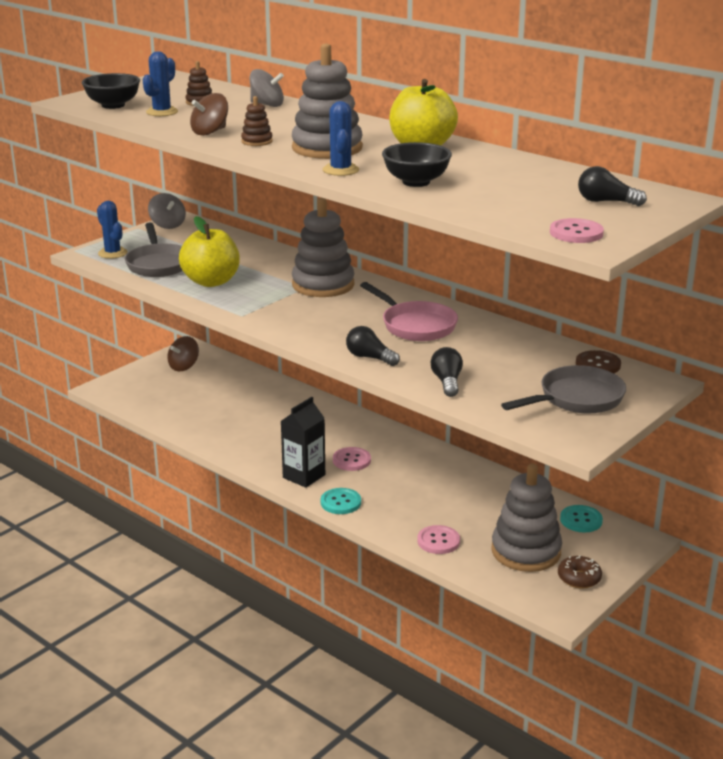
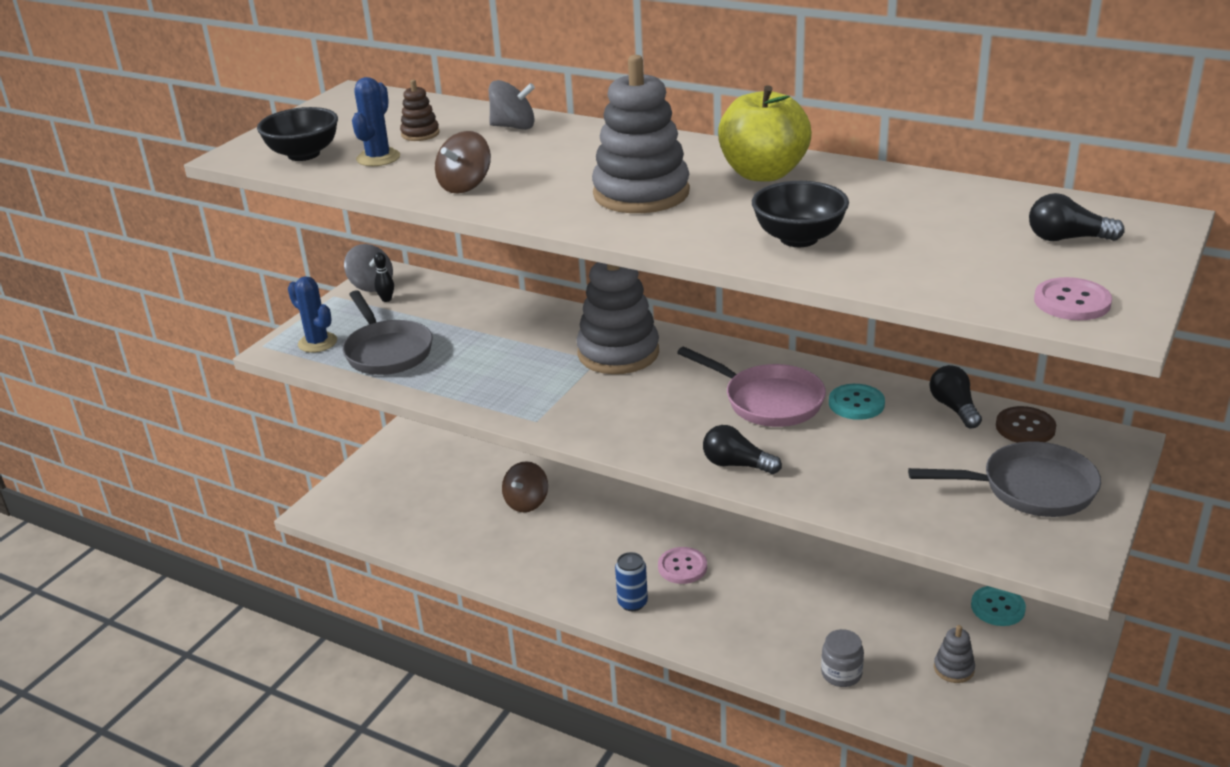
camera: 10 degrees left, 5 degrees up
(174, 234) = (386, 299): none -> black bowling pin
(184, 366) = (413, 458): brown spinning top -> brown spinning top (526, 502)
(211, 281) = (470, 370): yellow apple -> none
(257, 141) = (539, 194): brown stacking toy -> none
(304, 476) = (632, 603): black carton -> blue can
(340, 170) = (684, 231): blue cactus -> none
(340, 502) = (695, 636): turquoise button -> turquoise button (856, 403)
(438, 541) = (841, 674): pink button -> grey jar
(447, 382) = (855, 489): black light bulb -> black light bulb (954, 408)
(526, 551) = (953, 668): grey stacking toy -> grey stacking toy, size x0.45
(576, 399) = (1030, 489): grey pan -> grey pan turned 45 degrees clockwise
(579, 578) = (1035, 698): brown donut -> none

